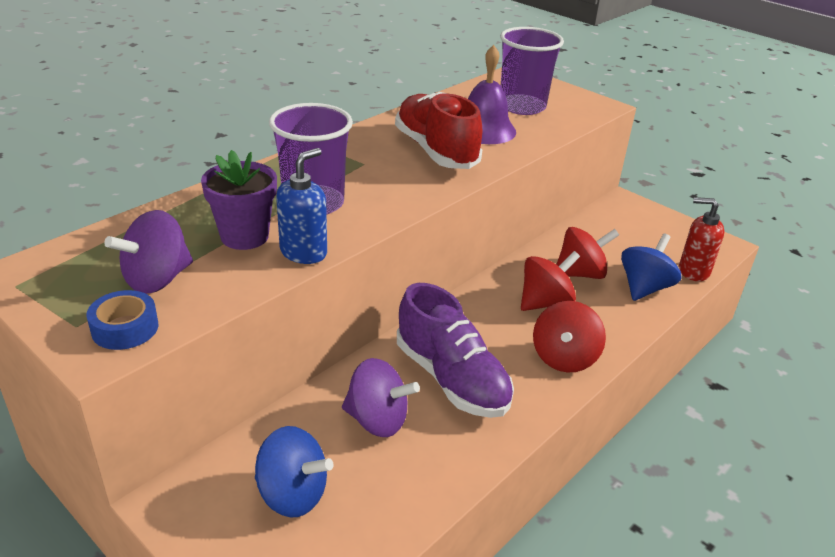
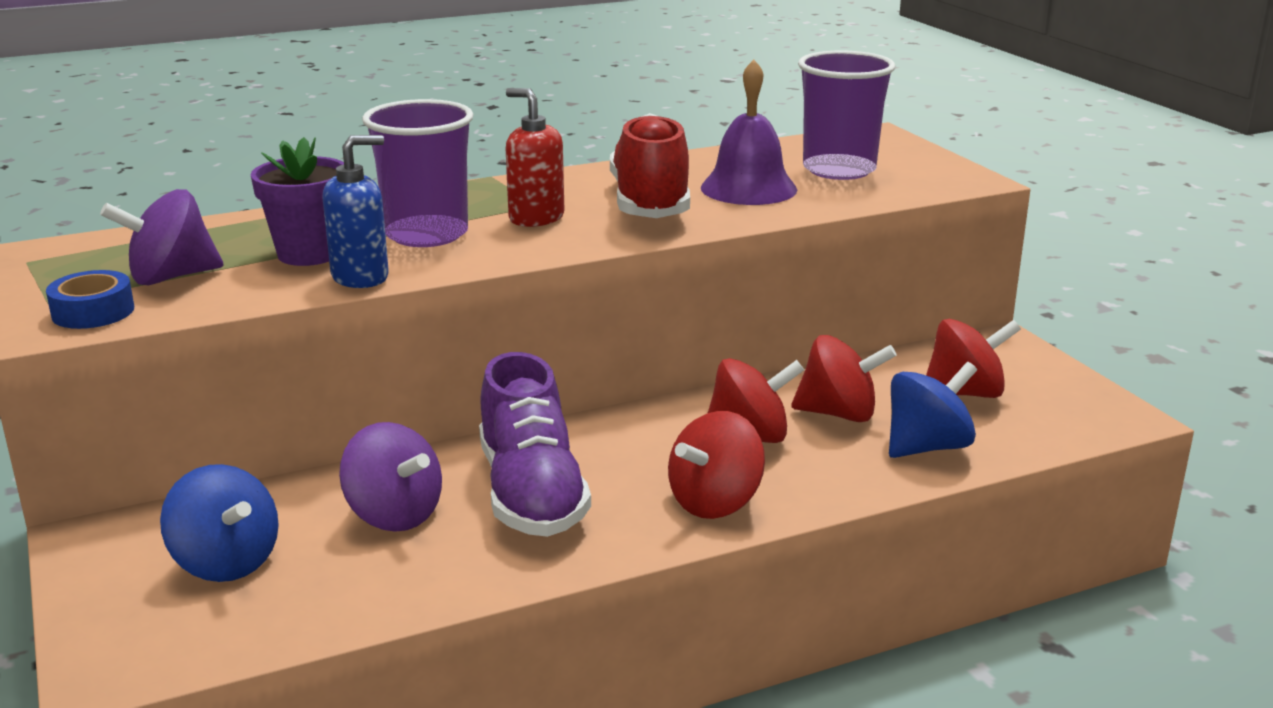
camera: 25 degrees right, 10 degrees down
(634, 244) = (965, 393): none -> red spinning top
(693, 271) = (1034, 441): red soap dispenser -> red soap dispenser (536, 218)

